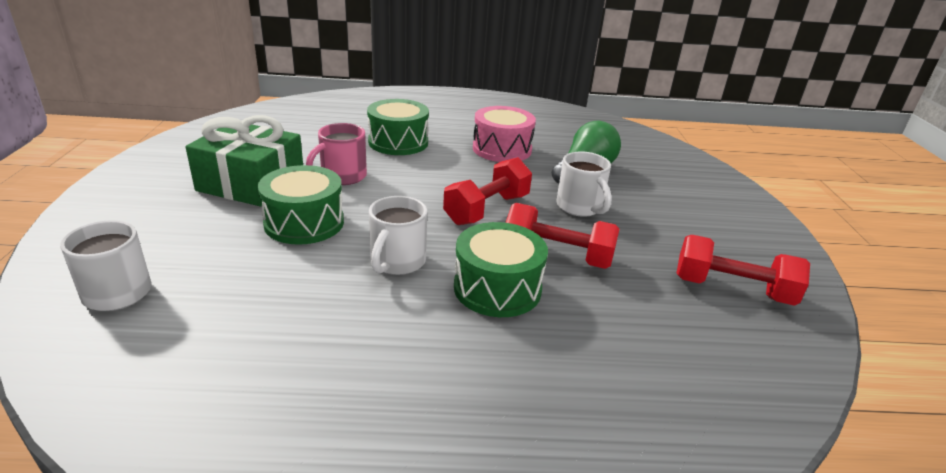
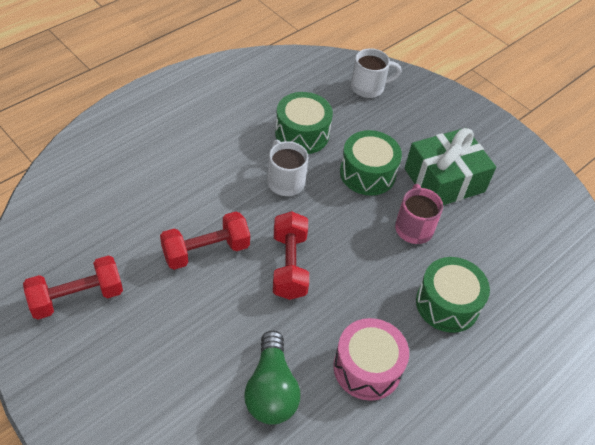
camera: 135 degrees right, 20 degrees up
(497, 288) = (216, 199): green drum -> green drum (302, 134)
(580, 207) = (231, 321): white mug -> none

